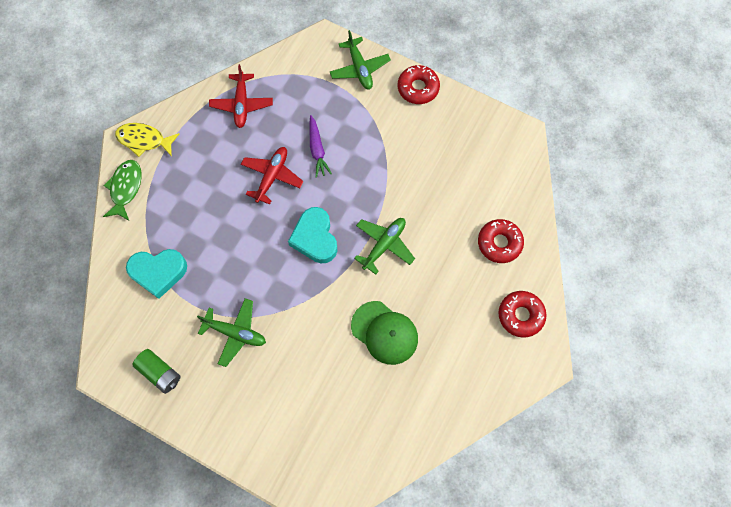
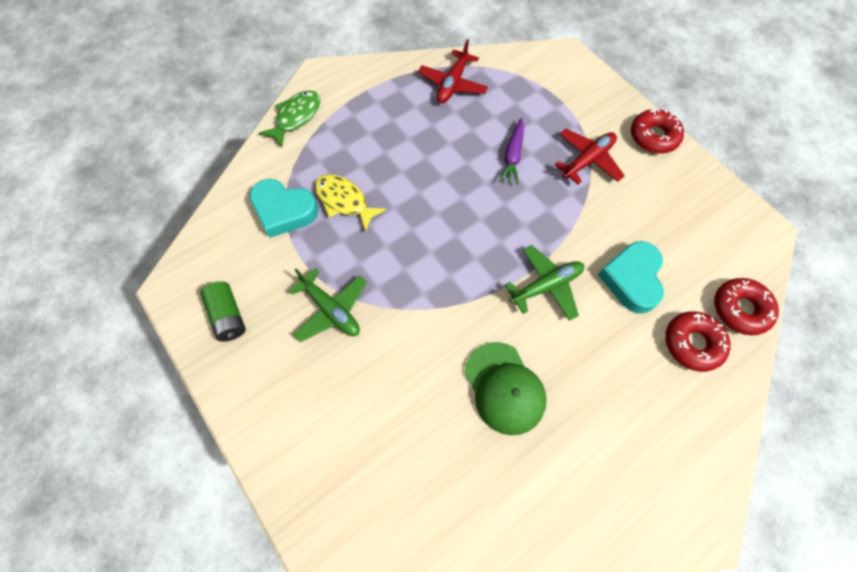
camera: 25 degrees right, 5 degrees down
(144, 140) = (338, 81): yellow fish -> yellow fish (344, 201)
(272, 176) = (451, 164): red plane -> red plane (587, 160)
(315, 238) = (469, 245): turquoise heart -> turquoise heart (632, 279)
(359, 68) = (594, 94): green plane -> none
(520, 315) = (690, 446): red donut -> red donut (740, 309)

